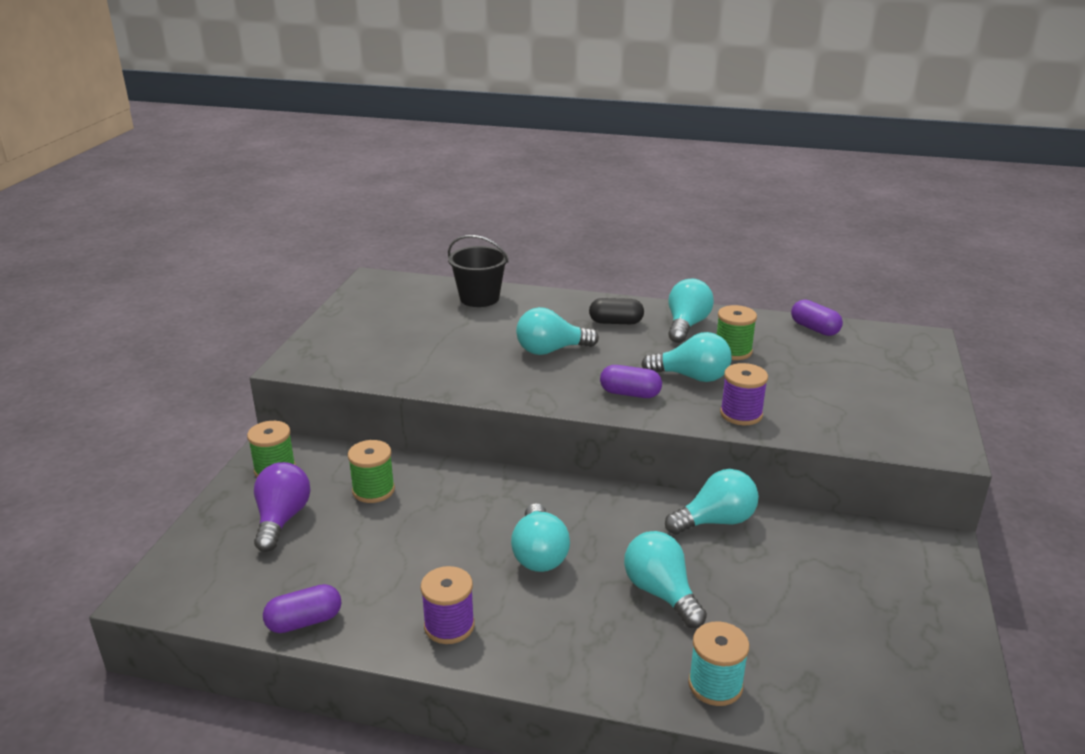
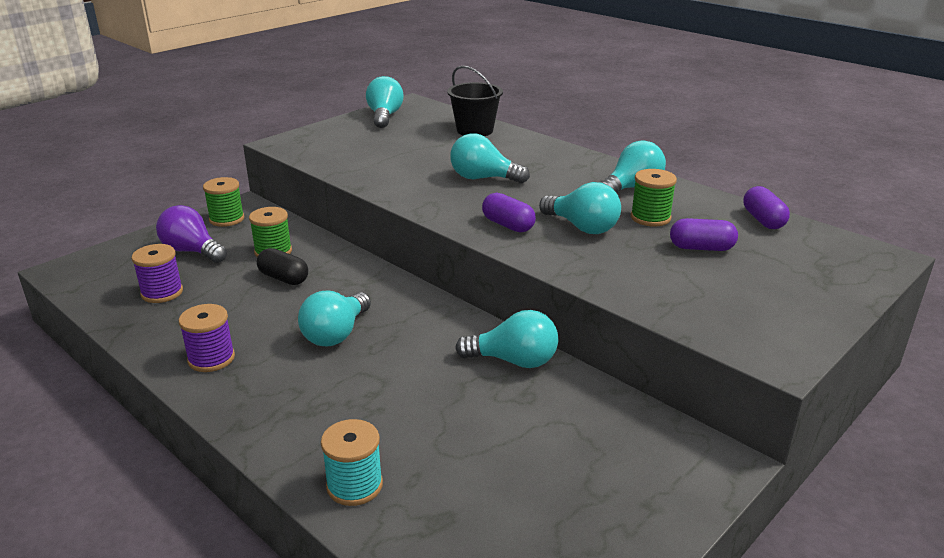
camera: 30 degrees right, 0 degrees up
(282, 519) = (192, 251): purple light bulb -> purple light bulb turned 90 degrees counterclockwise
(304, 621) = (126, 320): purple capsule -> purple capsule (701, 248)
(616, 322) = (568, 171): black capsule -> black capsule (284, 278)
(661, 593) = (397, 398): turquoise light bulb -> turquoise light bulb (384, 116)
(741, 414) = (590, 267): purple spool -> purple spool (162, 293)

